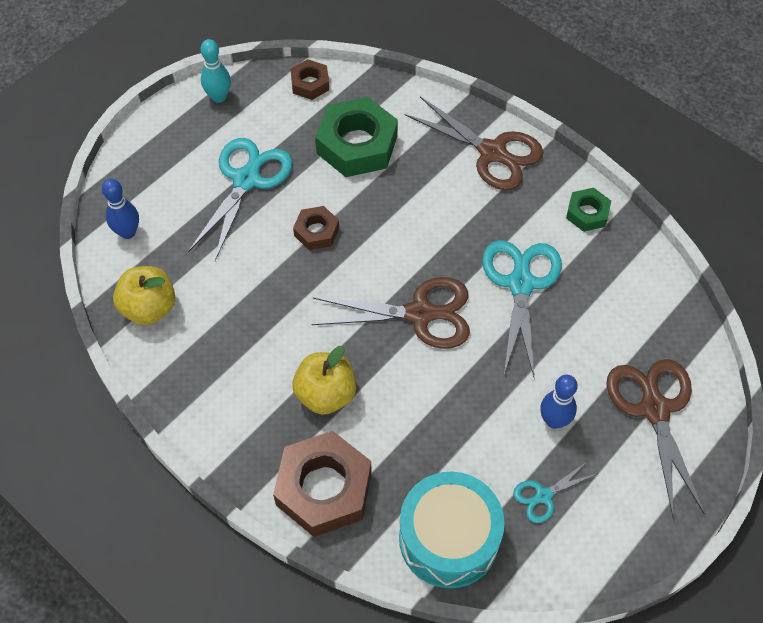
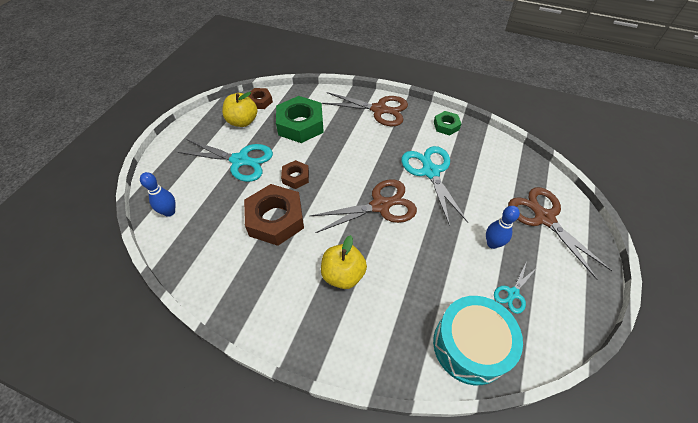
camera: 20 degrees left, 5 degrees down
(149, 308) = (199, 256): yellow apple -> yellow apple (243, 121)
(219, 97) = (206, 121): turquoise bowling pin -> none
(246, 180) = (240, 160): turquoise scissors -> turquoise scissors turned 105 degrees clockwise
(324, 488) = (369, 341): brown nut -> brown nut (275, 219)

